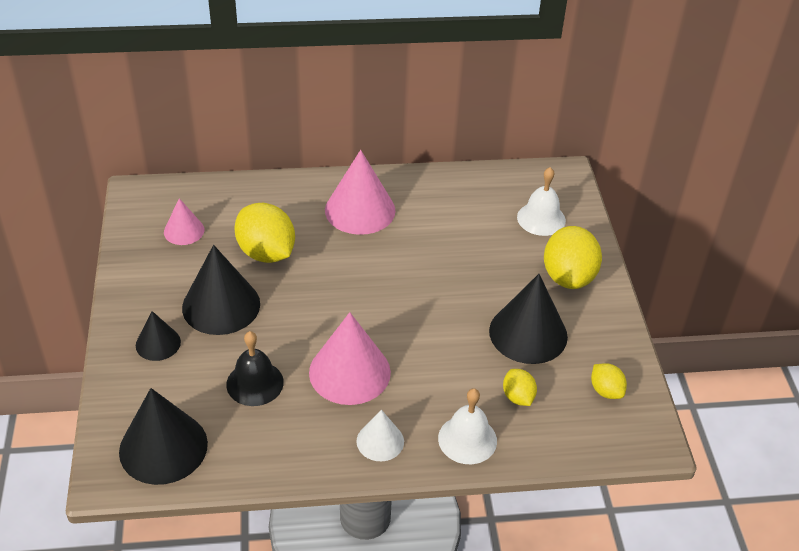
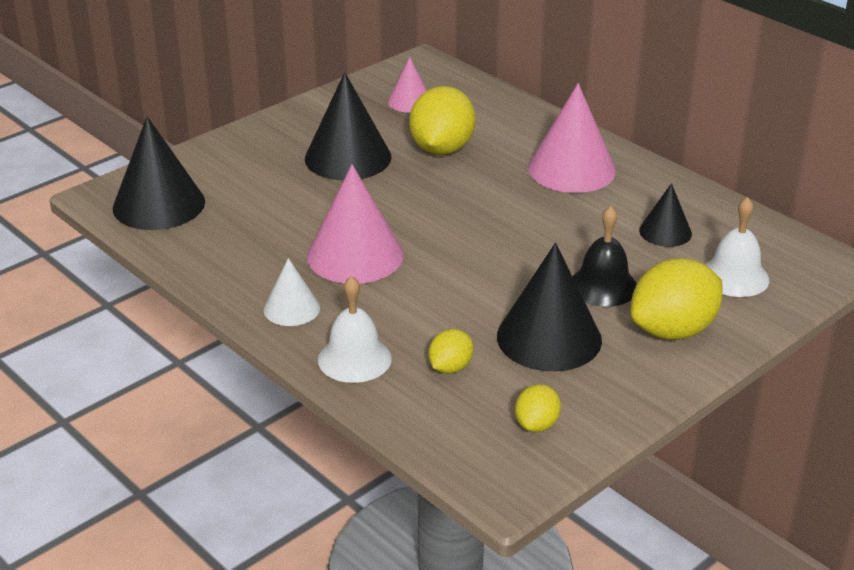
camera: 55 degrees right, 10 degrees down
(158, 343) = (266, 150): black cone -> black cone (665, 232)
(255, 383) = (280, 214): black bell -> black bell (603, 286)

